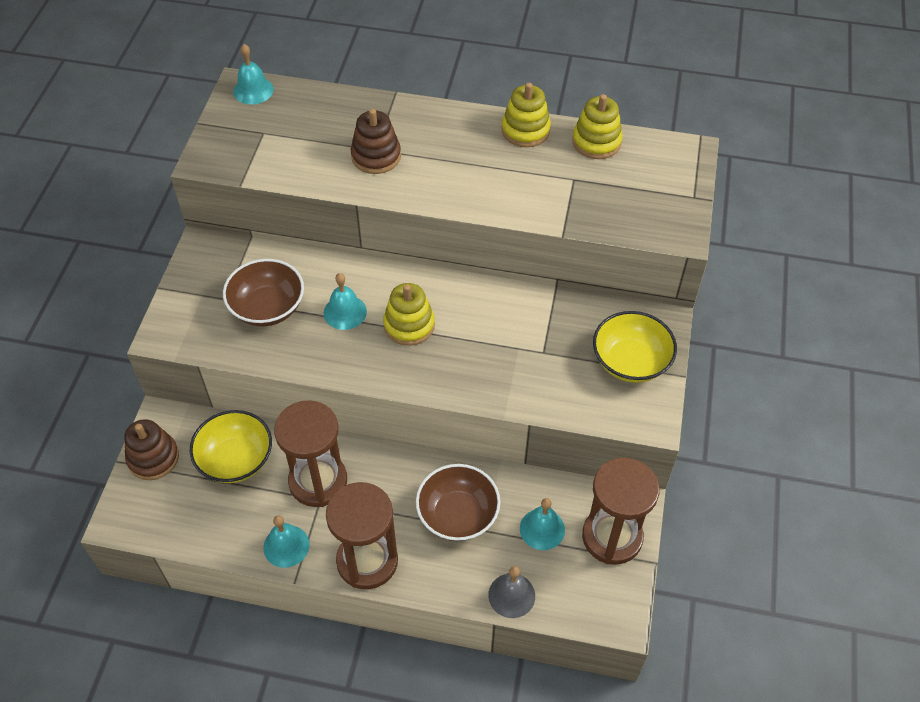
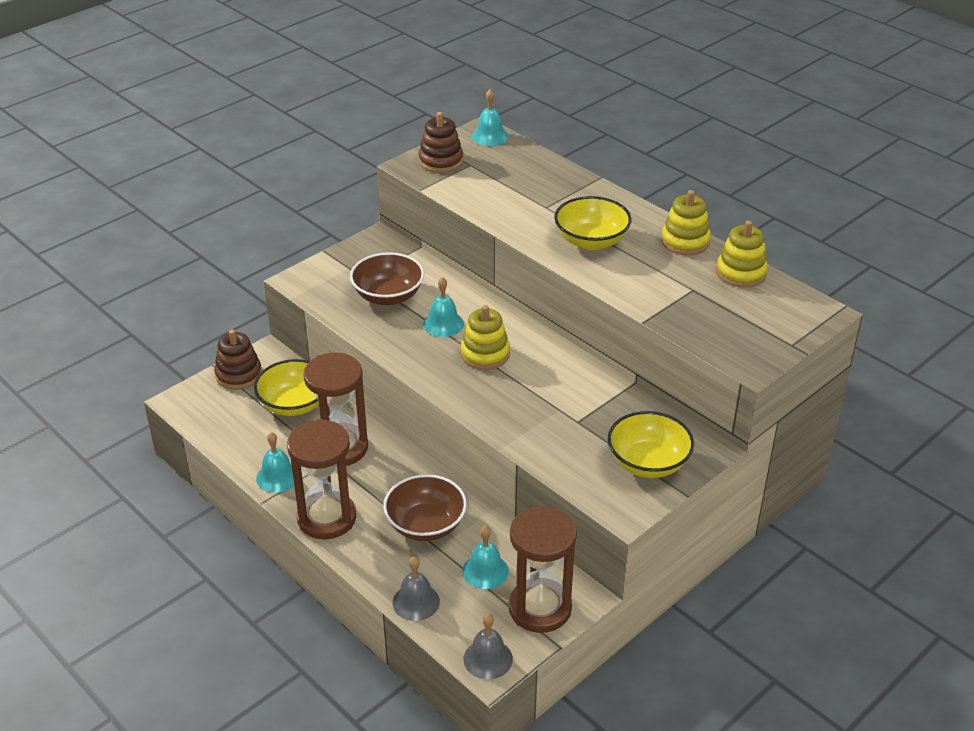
camera: 35 degrees right, 15 degrees down
(376, 156) = (541, 211): brown stacking toy -> brown stacking toy (441, 161)
(447, 168) = (591, 241): none -> yellow bowl
(611, 611) = (488, 659): none -> grey bell

